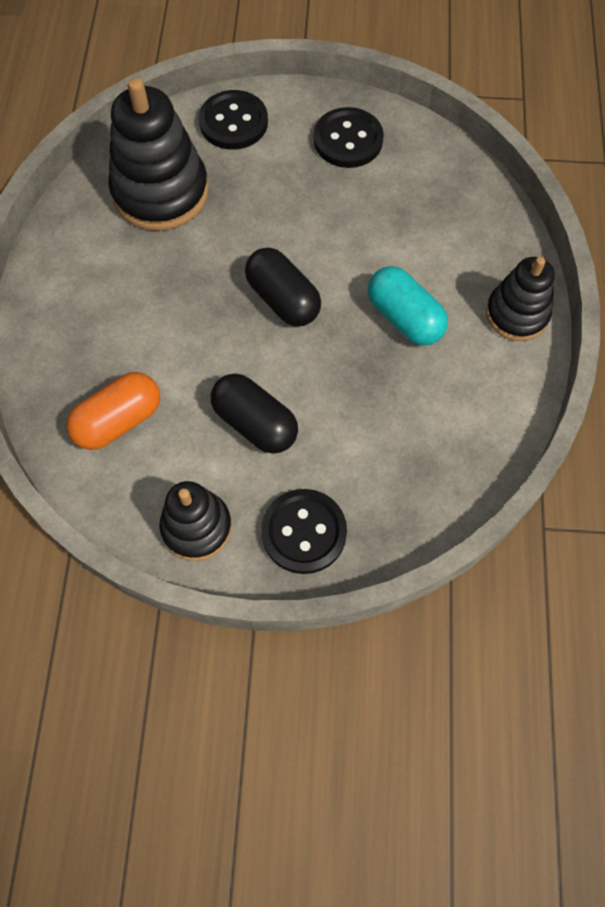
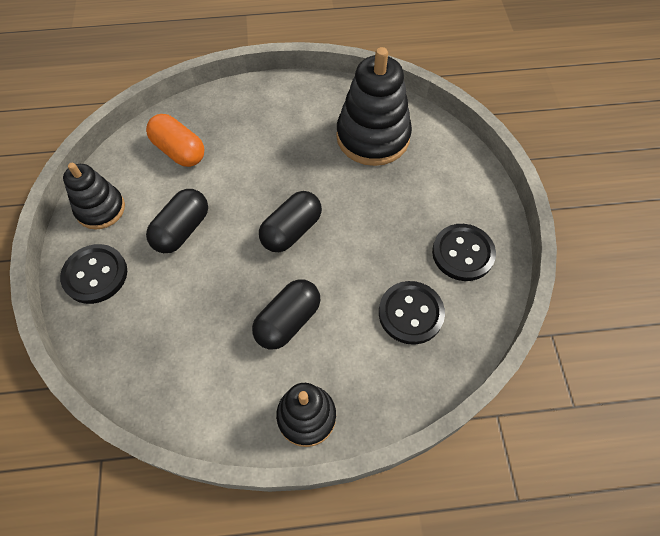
camera: 80 degrees right, 5 degrees down
(233, 122) = (454, 170): black button -> black button (410, 313)
(404, 318) = (288, 321): turquoise capsule -> black capsule

